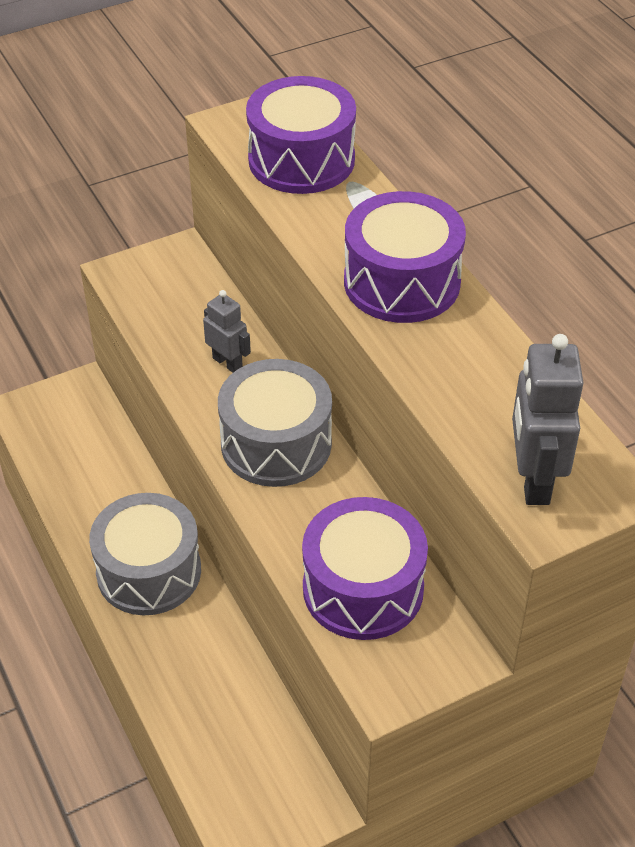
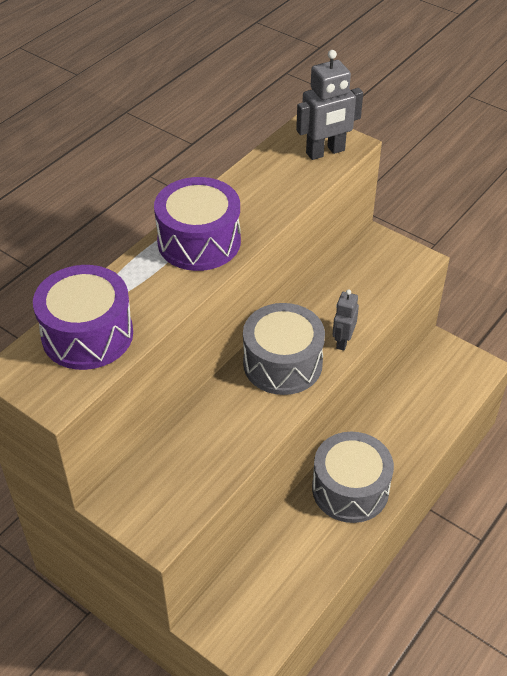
camera: 115 degrees left, 0 degrees up
(227, 363) = (224, 418): grey robot -> grey robot (343, 341)
(363, 588) = (363, 287): purple drum -> none

